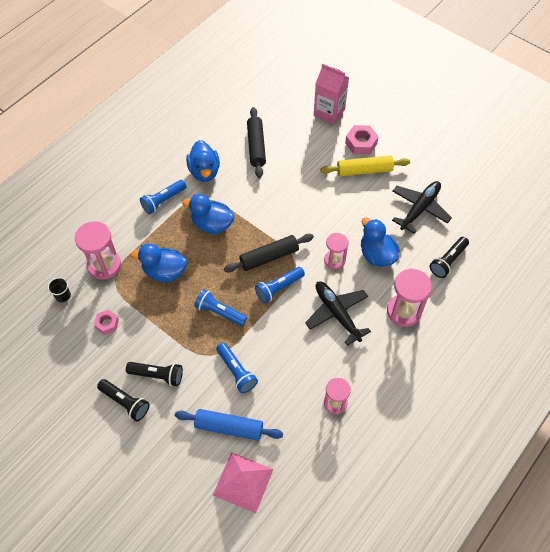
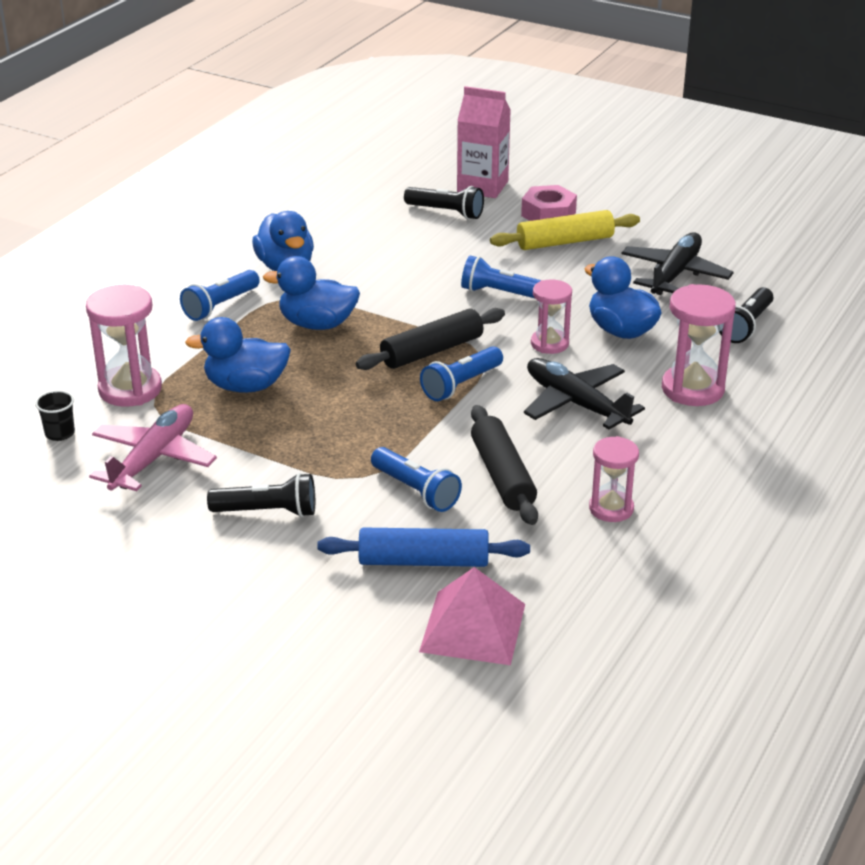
camera: 10 degrees left, 25 degrees down
(107, 324) = (153, 458): pink nut -> pink plane
(125, 402) = (214, 552): black flashlight -> black flashlight (446, 212)
(219, 312) = (362, 423): blue flashlight -> blue flashlight (501, 293)
(256, 146) = (369, 232): black rolling pin -> black rolling pin (502, 476)

